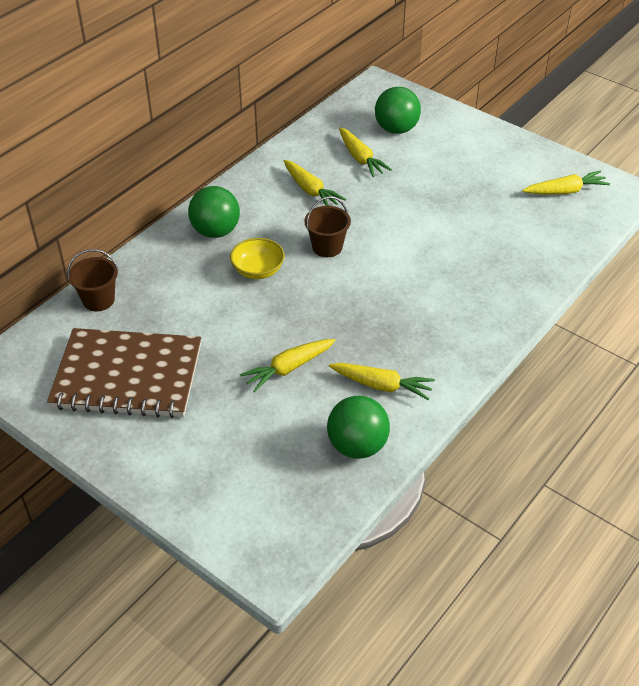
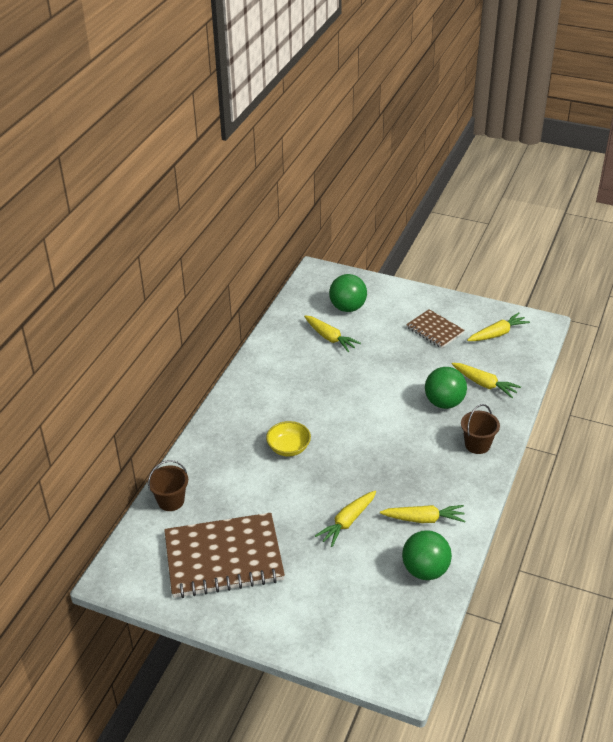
camera: 15 degrees left, 5 degrees down
(215, 231) = (240, 423): green ball -> green ball (444, 402)
(310, 190) = (301, 372): yellow carrot -> yellow carrot (484, 384)
(327, 247) = (335, 417): brown bucket -> brown bucket (477, 444)
(489, 173) = (434, 330): none -> brown notebook

